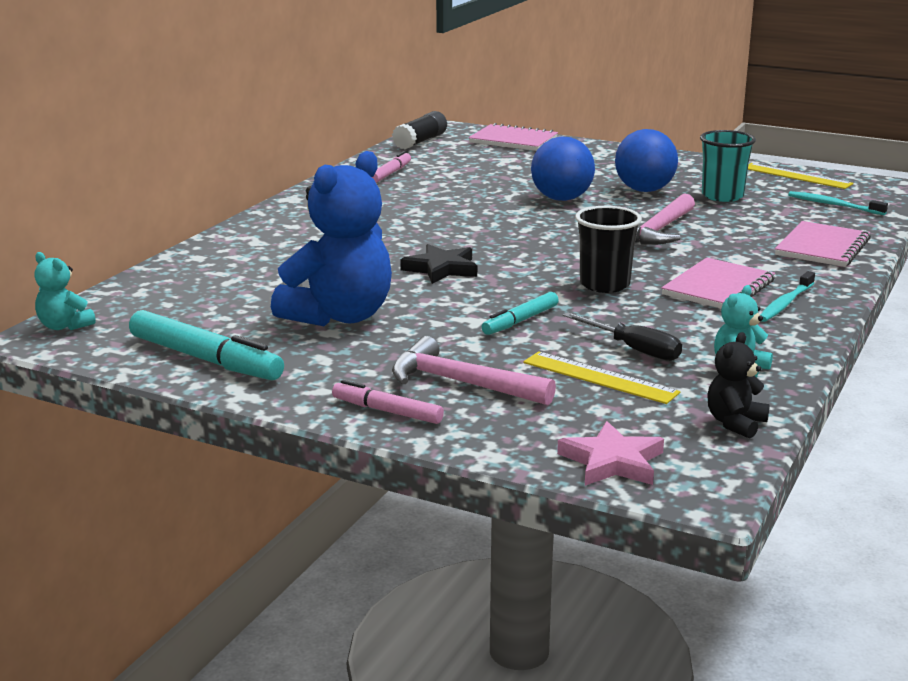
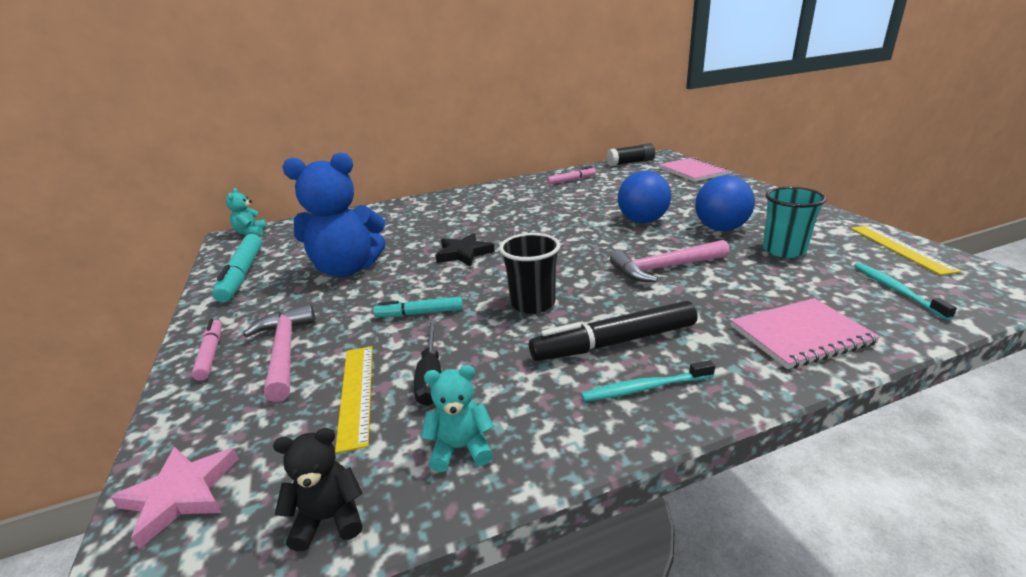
camera: 45 degrees right, 5 degrees up
(718, 288) = (614, 342): pink notebook -> black marker

